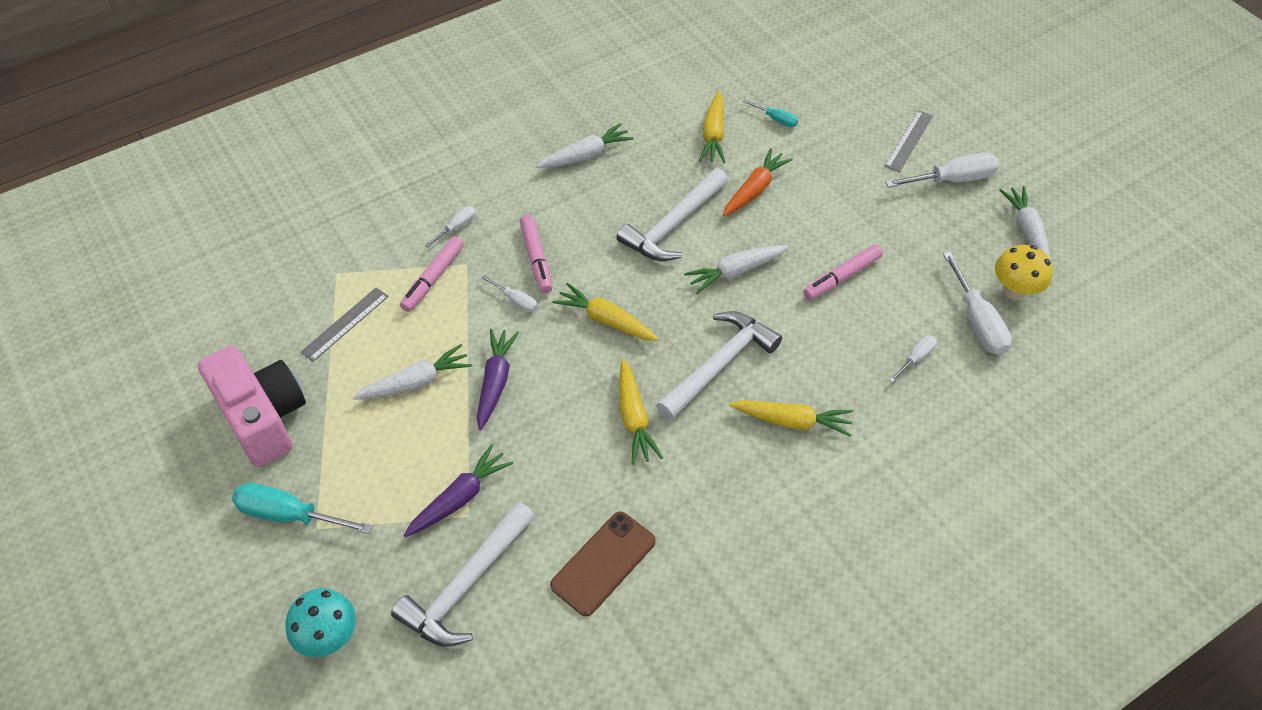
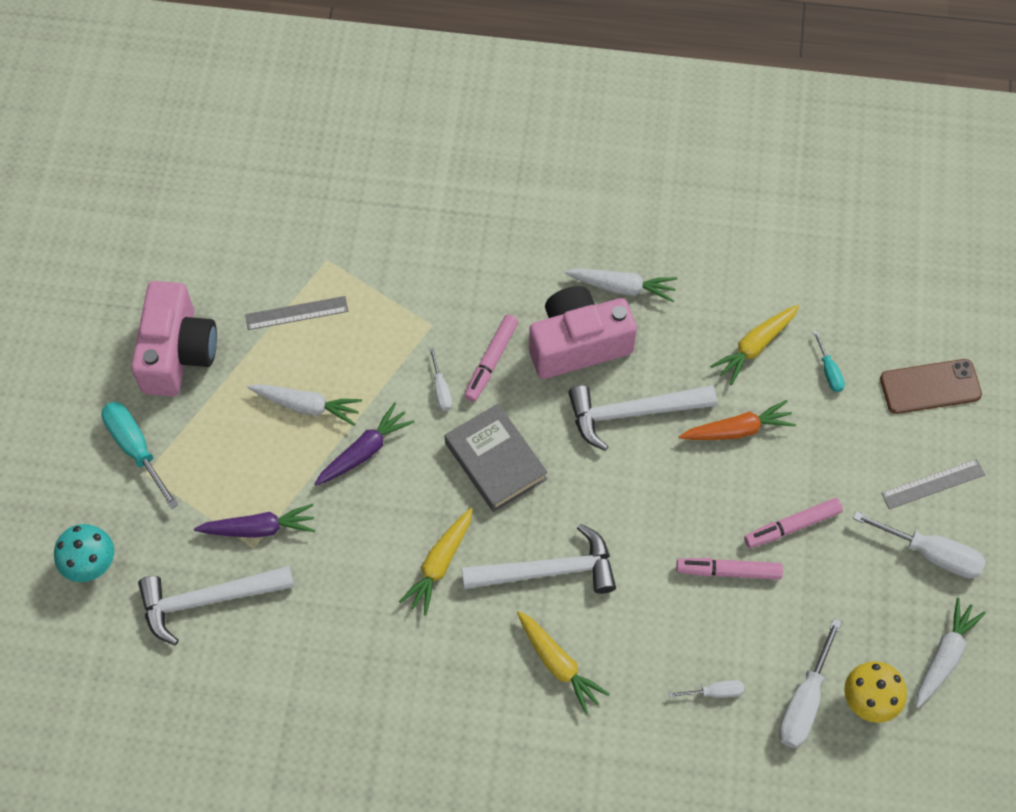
camera: 40 degrees right, 10 degrees up
(433, 278) = (395, 320): pink marker -> pink marker (792, 526)
(457, 227) = (453, 284): white screwdriver -> none
(590, 208) = (578, 344): none -> pink camera
(603, 563) = (314, 661): brown phone -> brown phone (930, 387)
(606, 320) = (495, 461): yellow carrot -> grey book
(735, 272) = (642, 497): white carrot -> none

